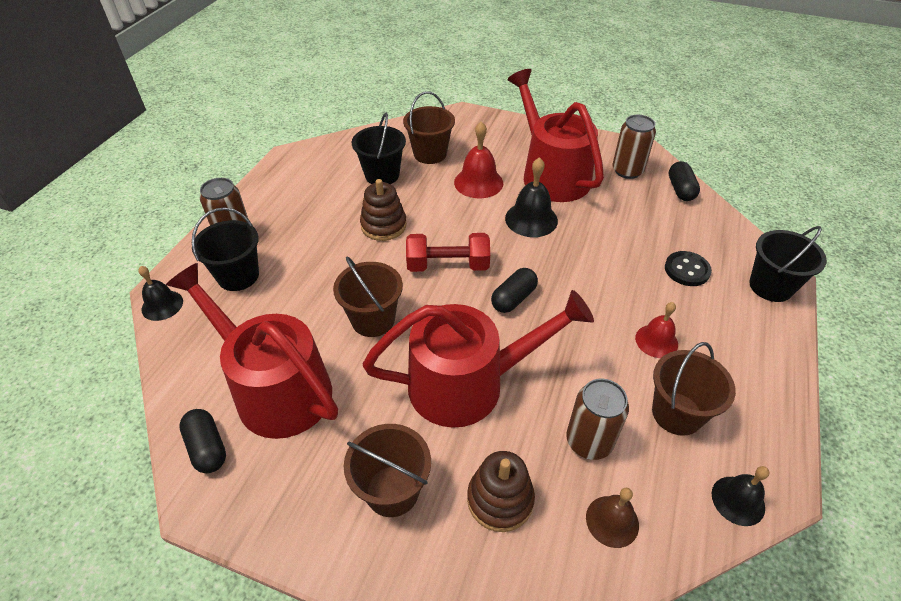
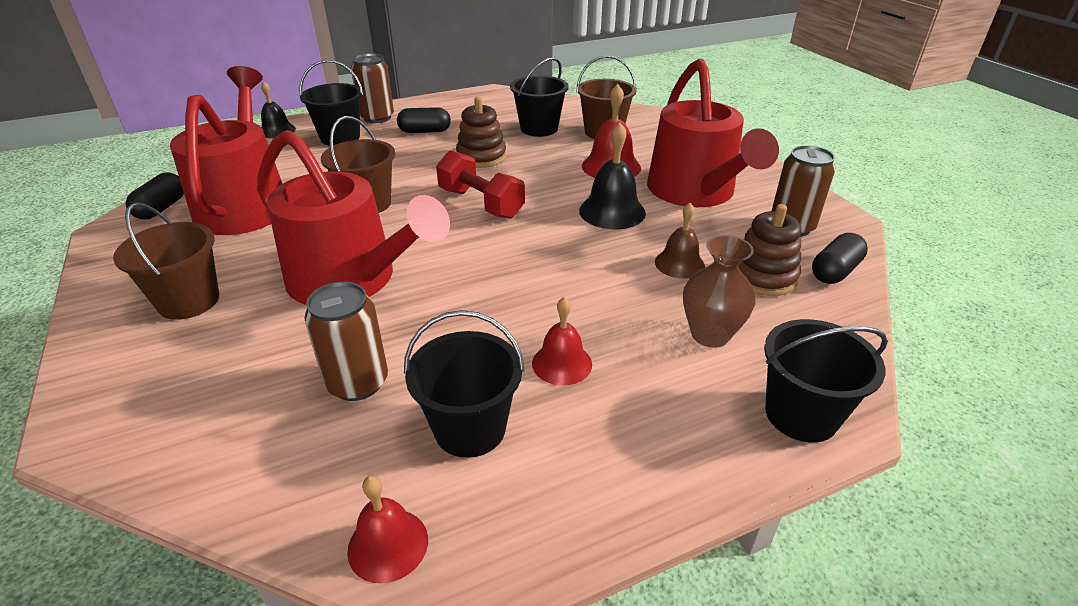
camera: 45 degrees right, 10 degrees down
(500, 499) = (229, 362): brown stacking toy -> brown stacking toy (762, 276)
(513, 298) = (490, 252): black capsule -> black capsule (425, 131)
(551, 174) = (695, 192): red watering can -> red watering can turned 150 degrees clockwise
(612, 521) = (264, 448): brown bell -> brown bell (679, 263)
(676, 413) = (470, 428): brown bucket -> black bucket
(687, 270) = (710, 335): black button -> brown vase
(738, 500) = (388, 544): black bell -> red bell

